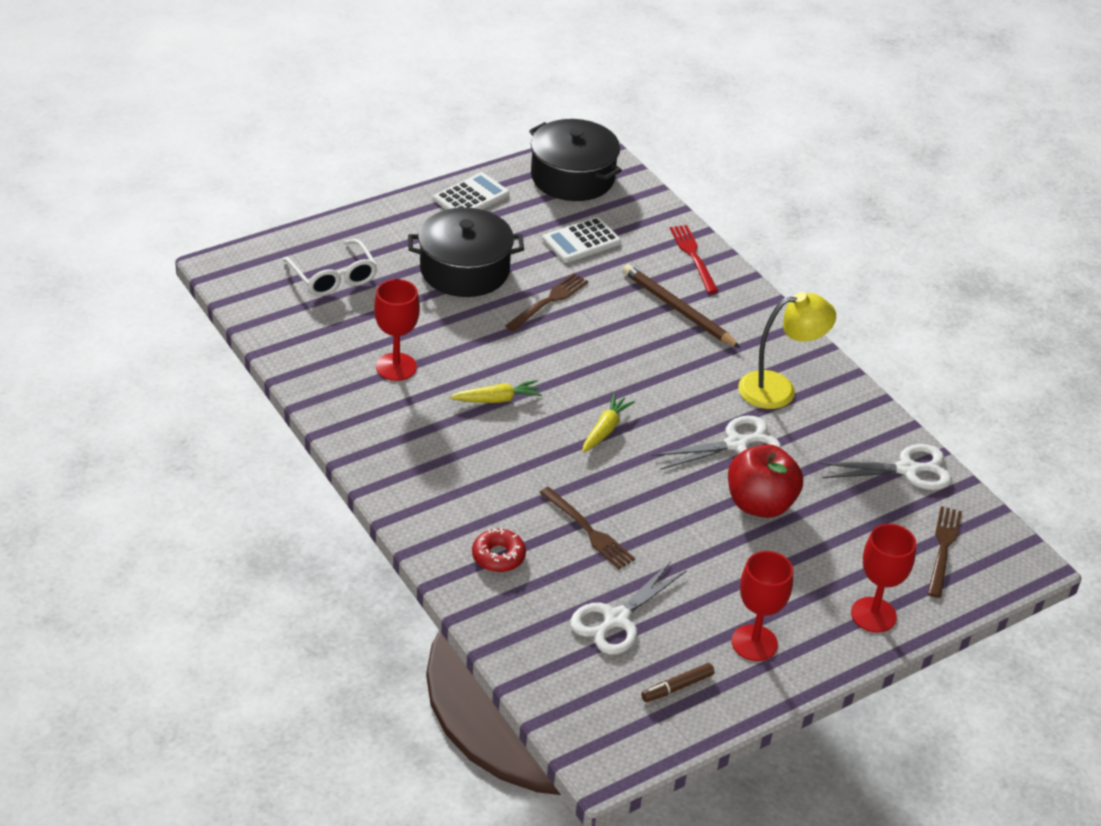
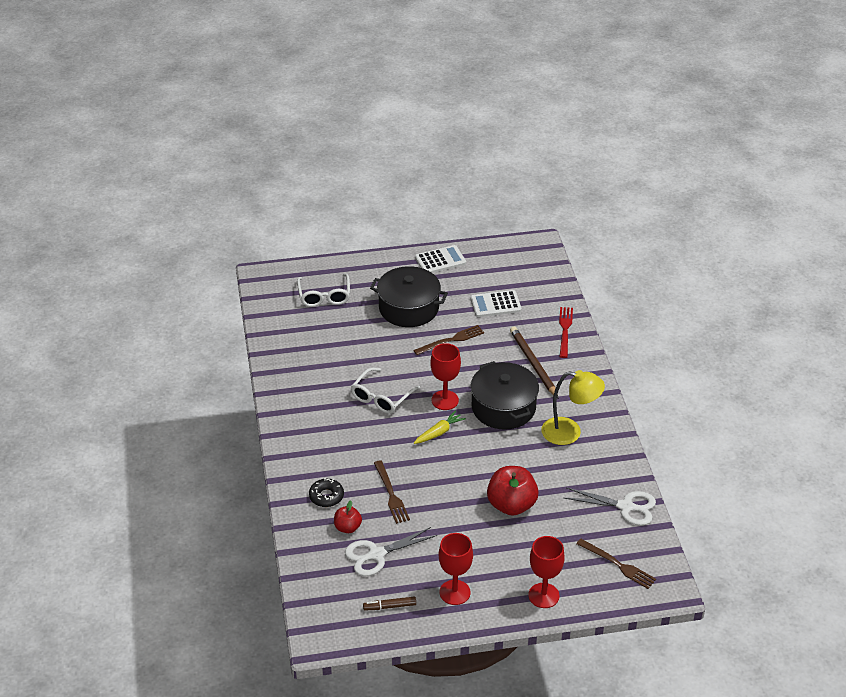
camera: 25 degrees right, 0 degrees up
(396, 367) = (331, 362): red goblet -> red goblet (445, 400)
(497, 399) = (381, 397): yellow carrot -> white glasses
(498, 556) = (326, 496): red donut -> black donut
(554, 592) = (347, 527): none -> red apple
(572, 177) = (515, 260): black pot -> black pot (503, 407)
(736, 444) = (519, 462): white scissors -> none
(943, 548) = (618, 565): brown fork -> brown fork turned 90 degrees clockwise

